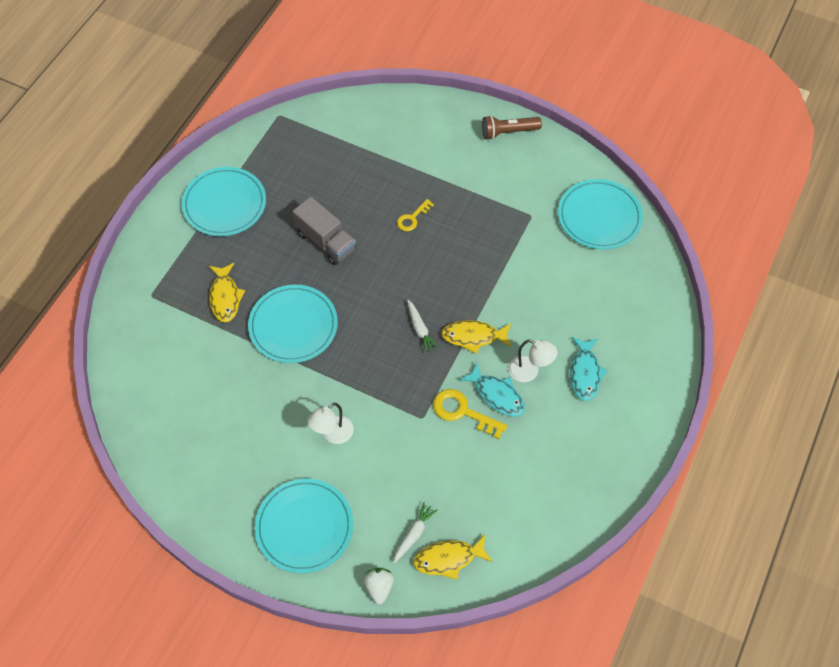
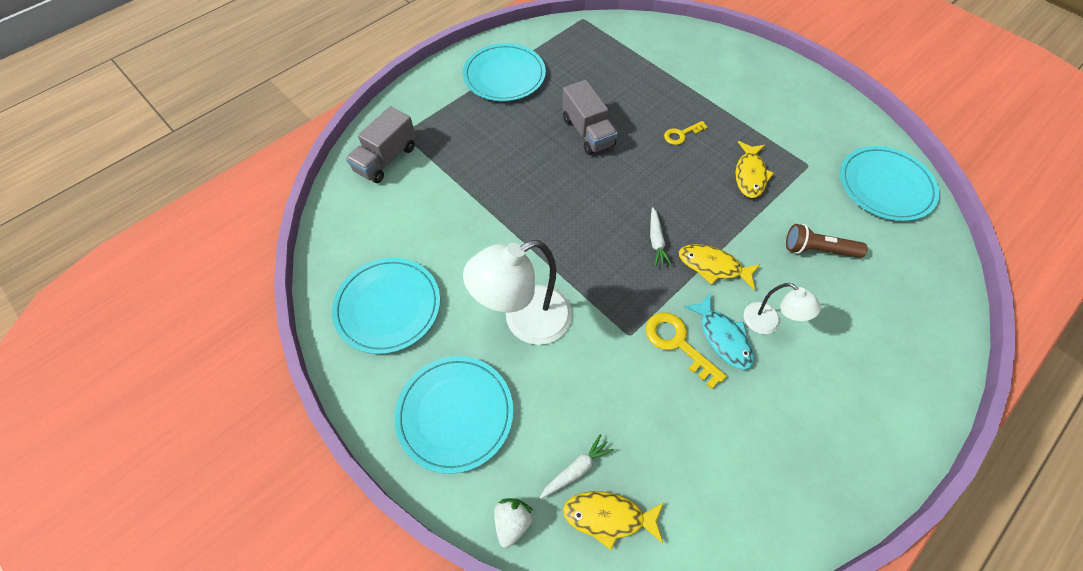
camera: 20 degrees right, 0 degrees up
(146, 326) = (386, 159): none -> grey truck
(225, 297) = (471, 154): yellow fish -> yellow fish (750, 175)
(293, 326) = (526, 199): turquoise plate -> turquoise plate (388, 307)
(333, 434) = (525, 321): white lamp -> white lamp, size x1.86
(508, 132) = (802, 84): brown flashlight -> brown flashlight (818, 250)
(585, 373) = (835, 346): turquoise fish -> none

